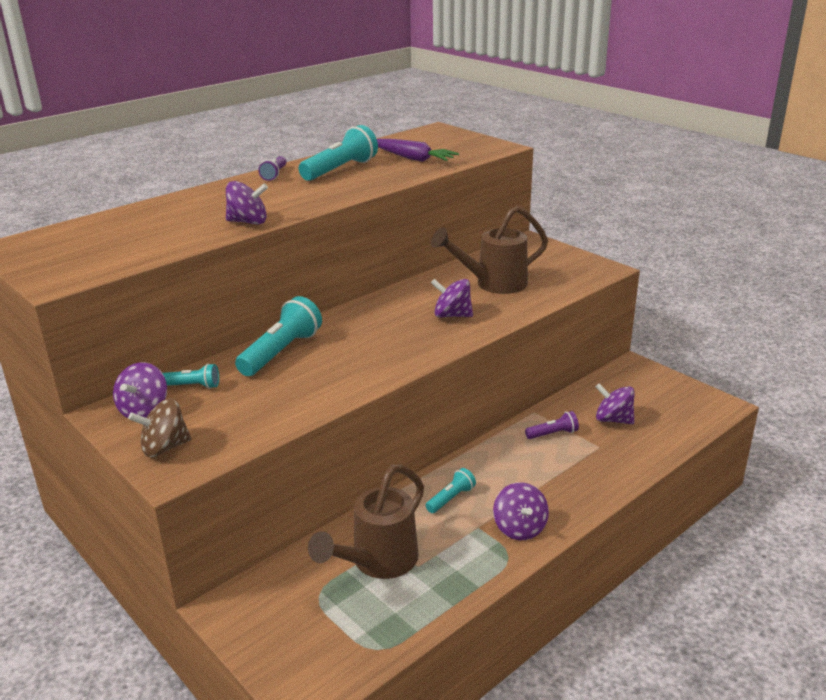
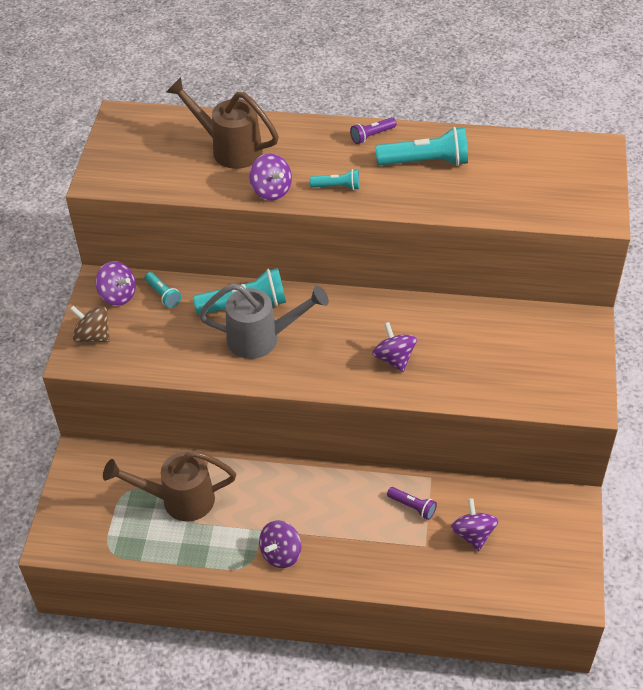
camera: 50 degrees right, 20 degrees up
(144, 410) = (118, 295): purple spinning top -> purple spinning top turned 120 degrees counterclockwise
(333, 360) = (262, 338): none -> grey watering can
(412, 158) = (502, 183): purple carrot -> none
(451, 498) = (276, 495): turquoise flashlight -> turquoise flashlight (337, 187)
(493, 284) = (474, 349): brown watering can -> brown watering can (229, 148)

